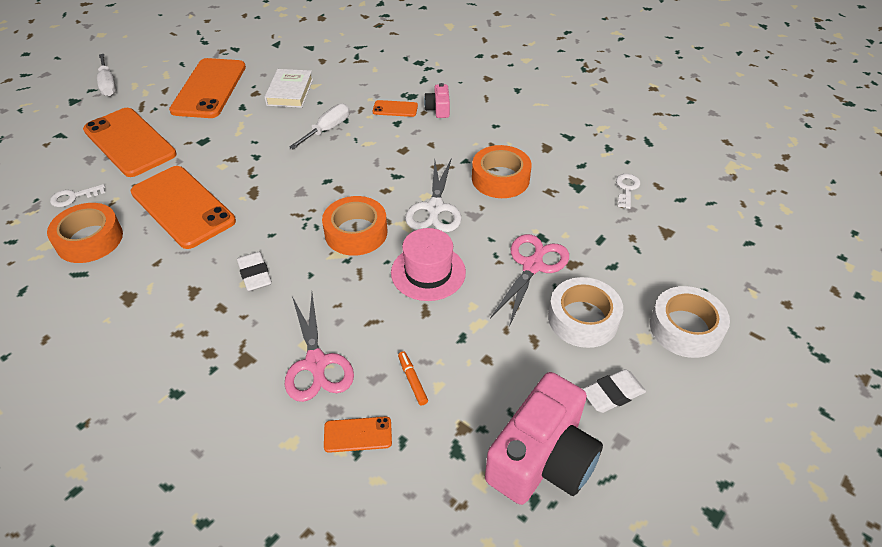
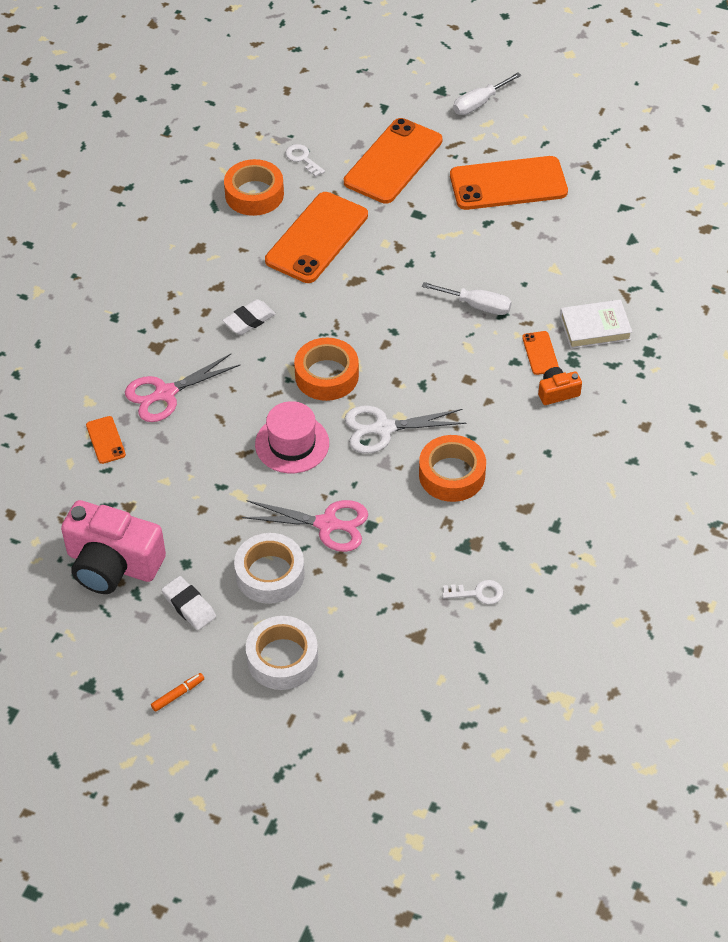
camera: 75 degrees right, 5 degrees up
(290, 92) = (532, 252): white book -> white book (595, 328)
(412, 380) = (165, 462): orange marker -> orange marker (178, 694)
(438, 109) = (557, 392): pink camera -> orange camera

